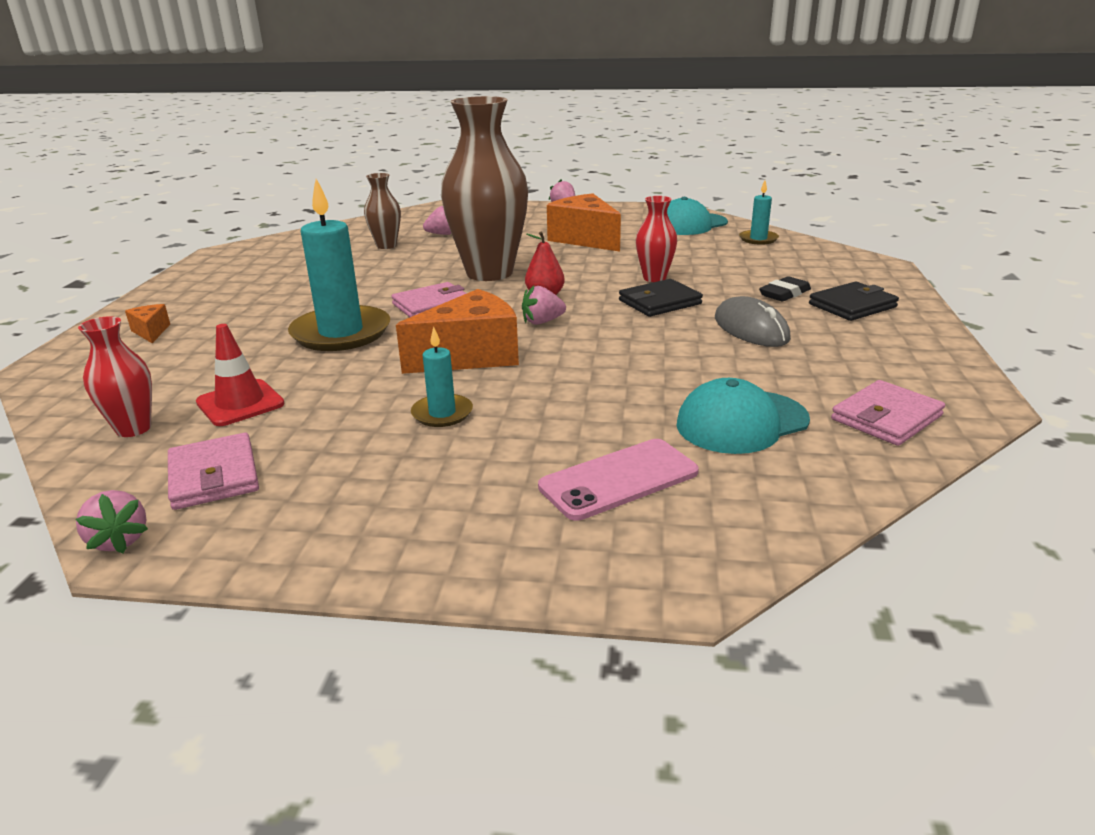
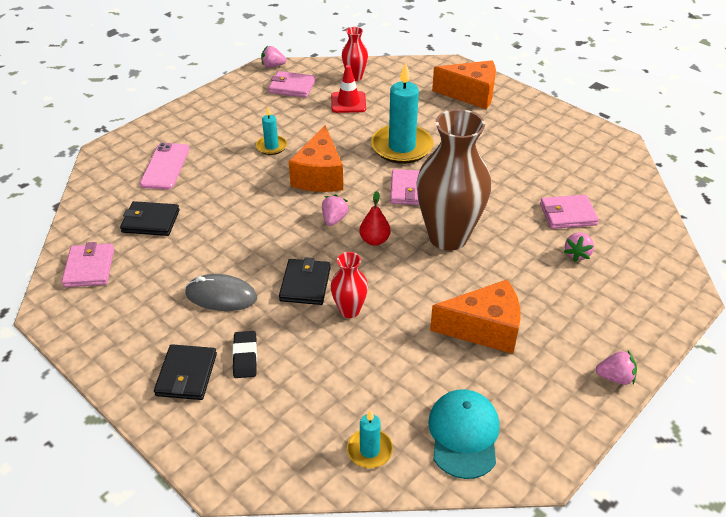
camera: 125 degrees right, 15 degrees up
(151, 332) = (471, 94): orange cheese -> orange cheese, size x2.14
(386, 246) = (568, 214): brown vase -> pink wallet
(741, 422) = (151, 221): turquoise cap -> black wallet

